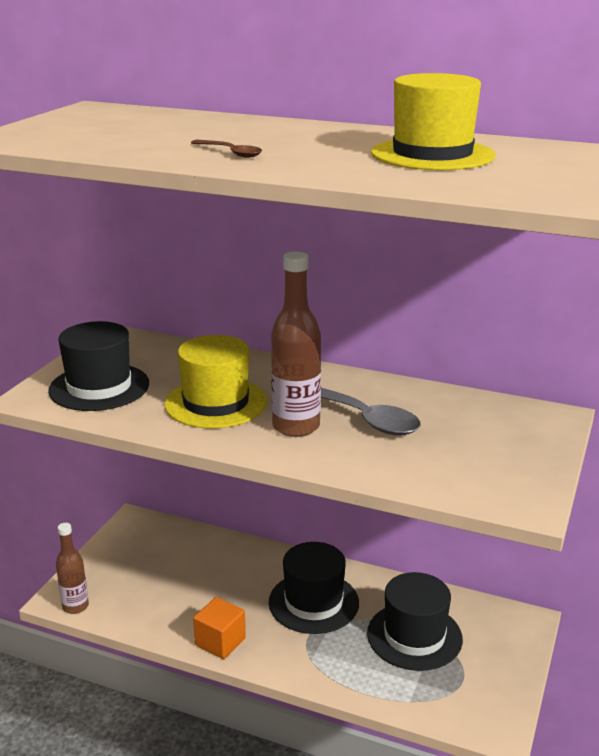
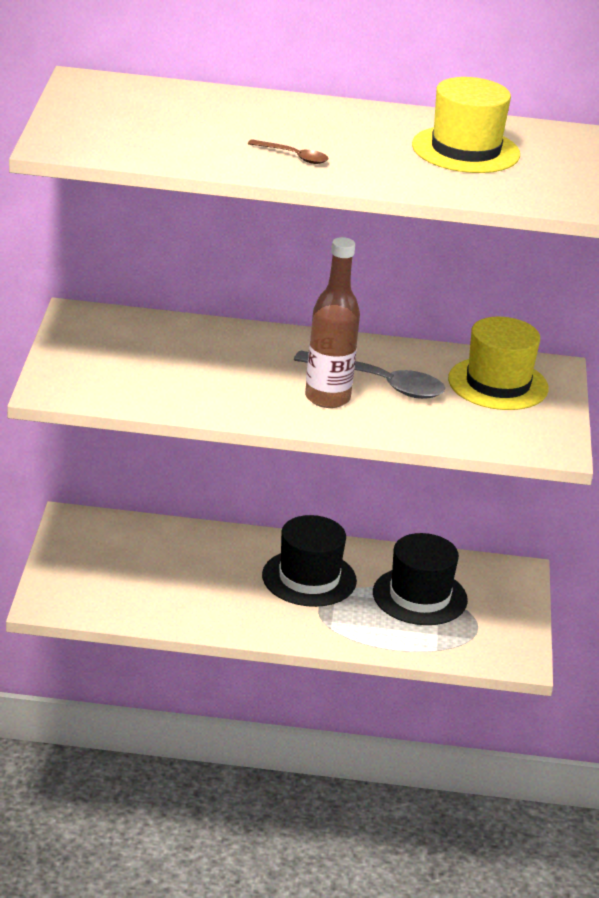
camera: 20 degrees left, 5 degrees up
(75, 606) = (65, 610): brown bottle -> none
(99, 387) = (108, 373): black hat -> none
(216, 403) = (236, 380): yellow hat -> yellow hat (498, 384)
(220, 641) = (234, 624): orange cube -> none

